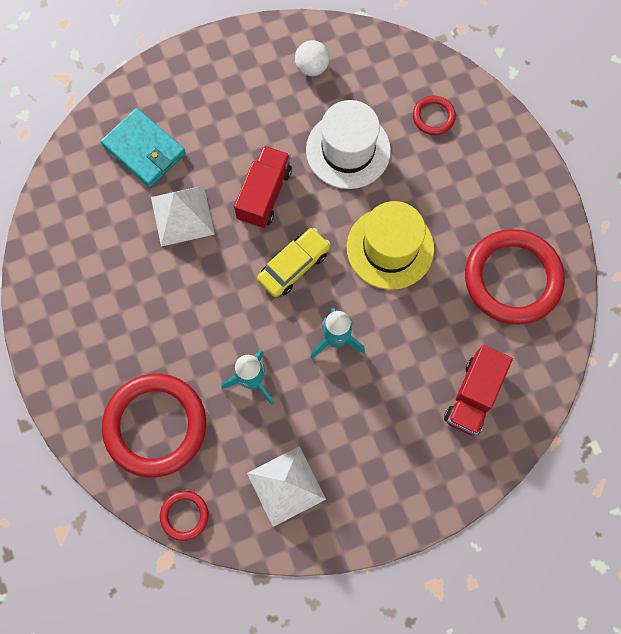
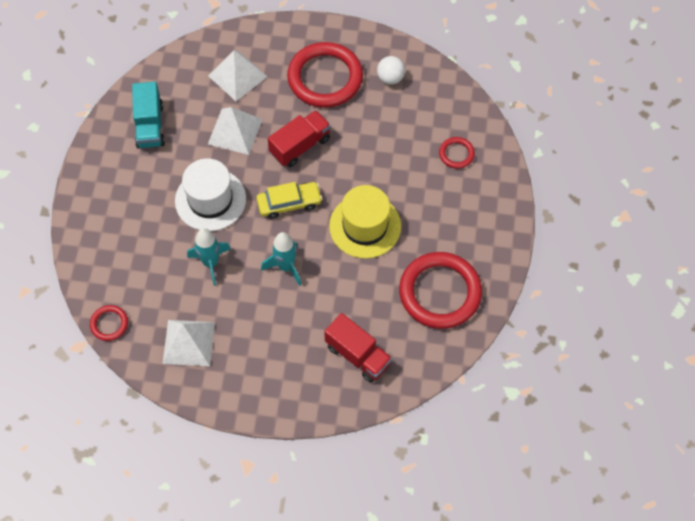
camera: 30 degrees right, 10 degrees down
(82, 259) = (150, 125): none -> turquoise truck
(144, 150) = (237, 76): turquoise wallet -> white pyramid
(155, 426) = (128, 257): red ring -> red ring (325, 78)
(348, 150) = (379, 146): white hat -> white hat (210, 200)
(473, 396) = (358, 355): red truck -> red truck turned 105 degrees counterclockwise

